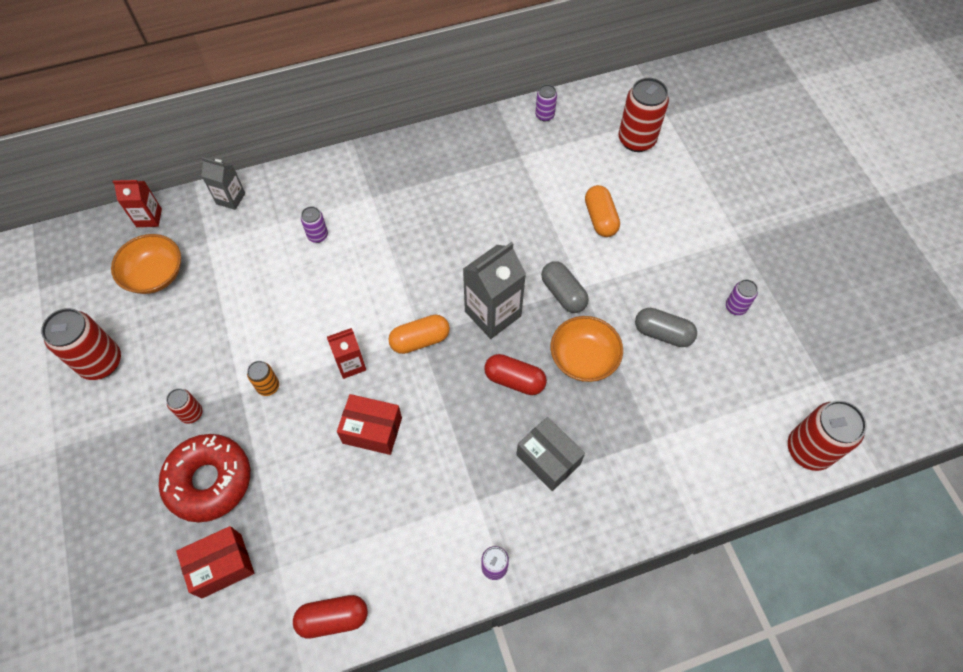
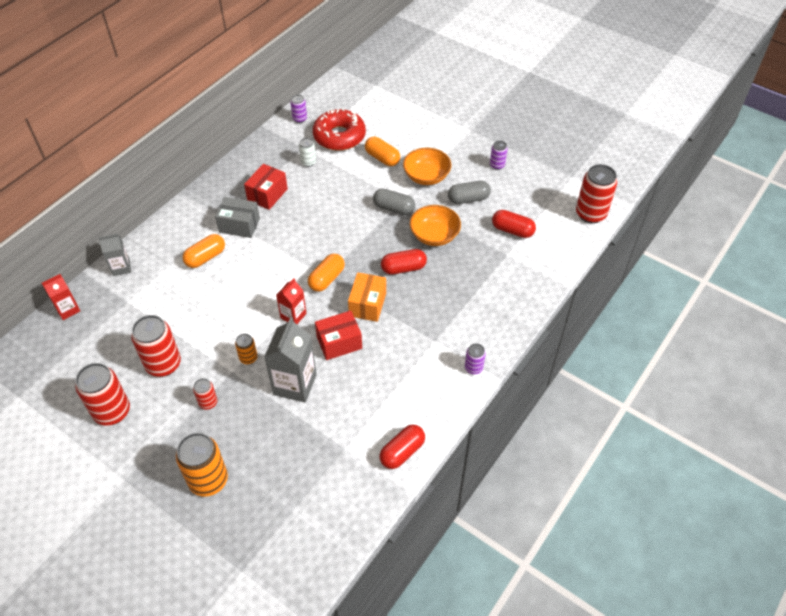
camera: 35 degrees left, 10 degrees down
(124, 506) = (208, 480): none -> orange can
(155, 275) = (105, 340): orange bowl -> orange bowl (426, 176)
(209, 481) = (255, 431): red donut -> red donut (339, 136)
(222, 566) = (306, 470): red box -> red box (267, 195)
(317, 235) = (205, 257): purple can -> orange capsule
(439, 402) = (367, 304): none -> orange box
(493, 314) = (360, 241): grey carton -> grey carton (295, 384)
(512, 177) = (308, 162): none -> white can
(548, 459) = (458, 297): grey box -> grey box (239, 225)
(636, 140) = (368, 106): red can -> red can (163, 364)
(685, 410) = (512, 230): none -> red capsule

